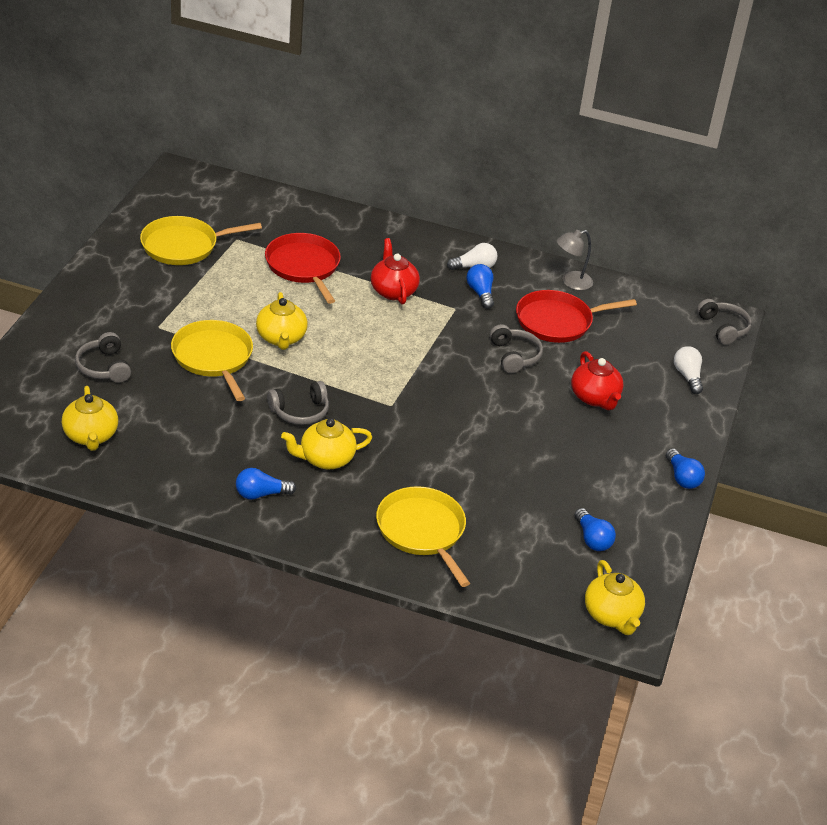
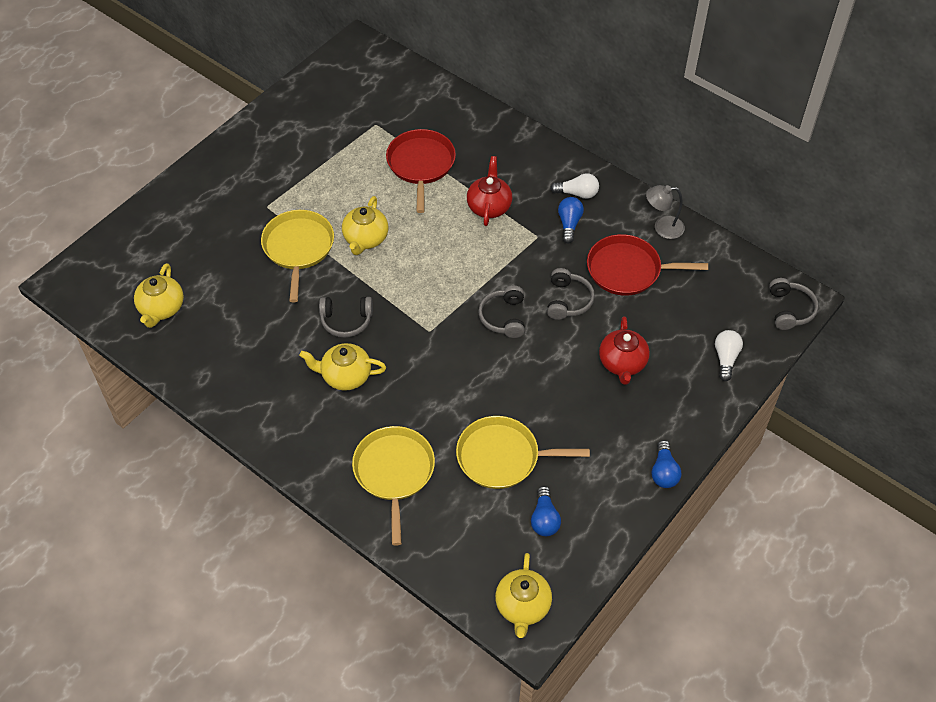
camera: 25 degrees right, 15 degrees up
(103, 367) = (203, 239): grey headphones -> grey headphones (503, 317)
(183, 246) = (326, 124): yellow pan -> yellow pan (502, 457)
(261, 494) = (273, 400): blue light bulb -> none

